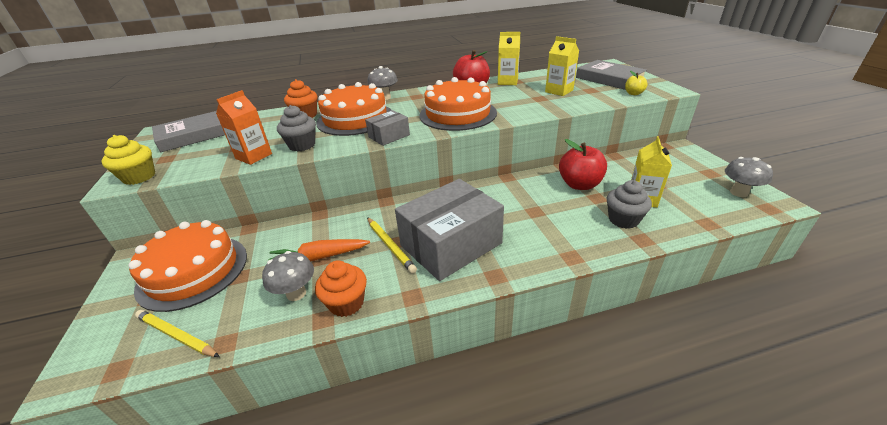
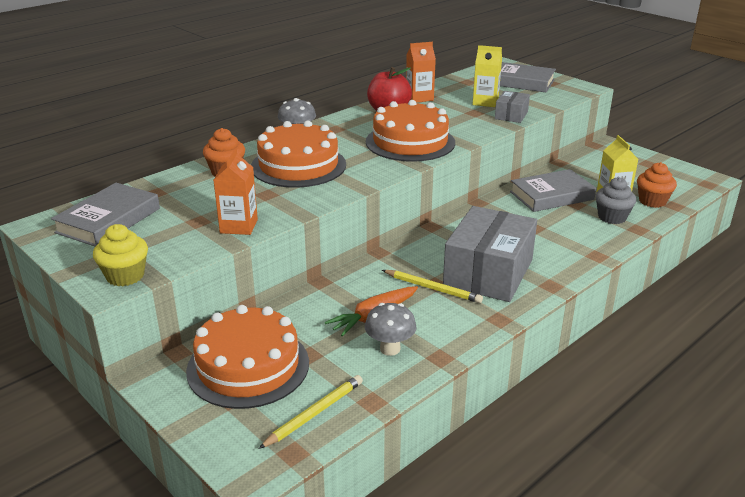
camera: 30 degrees left, 5 degrees down
(176, 335) = (314, 413): yellow pencil -> yellow pencil turned 135 degrees clockwise
(302, 145) = (279, 204): grey cupcake -> none
(346, 303) = (447, 341): orange cupcake -> orange cupcake (652, 201)
(389, 136) = (367, 177): grey box -> grey box (511, 115)
(507, 82) = (419, 98): yellow carton -> orange carton
(579, 184) = (551, 195): red apple -> grey book
(633, 93) = (557, 96): yellow apple -> none
(739, 193) = (680, 176): grey mushroom -> none

